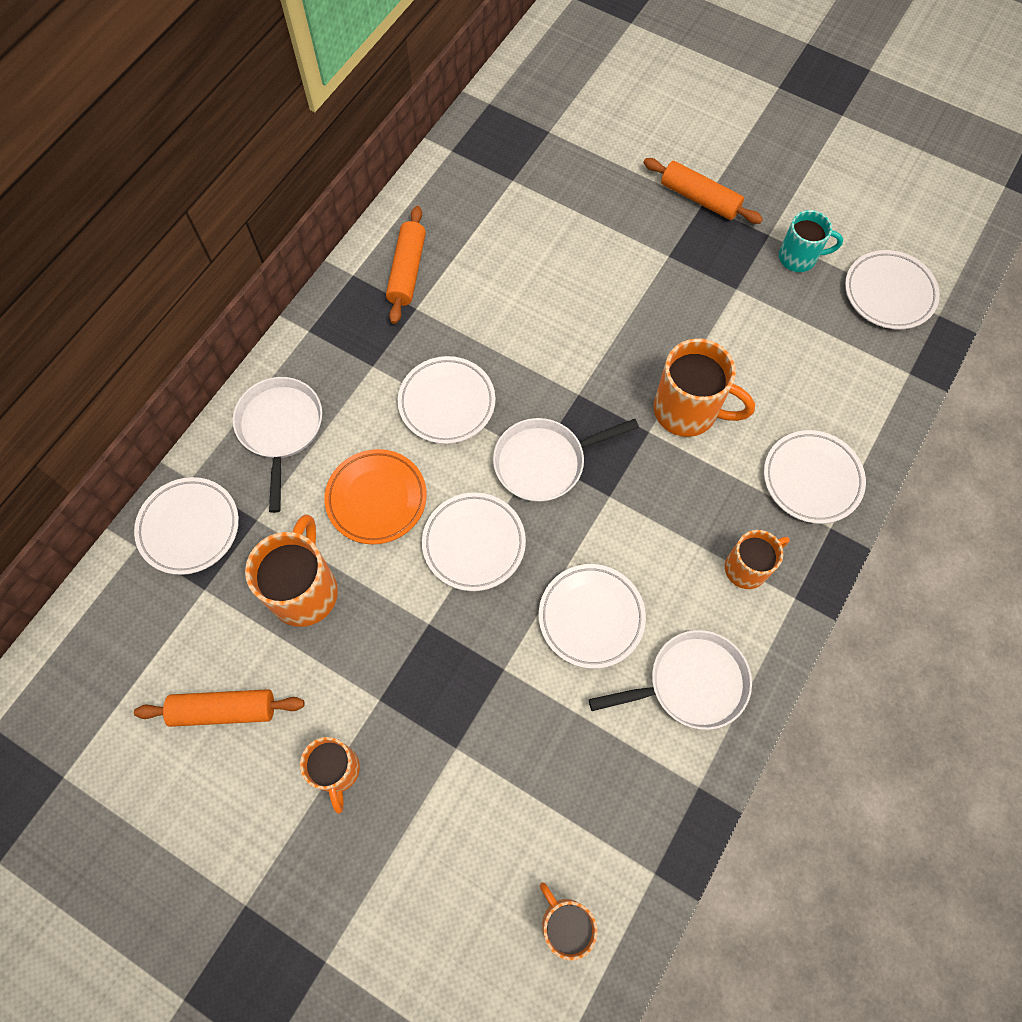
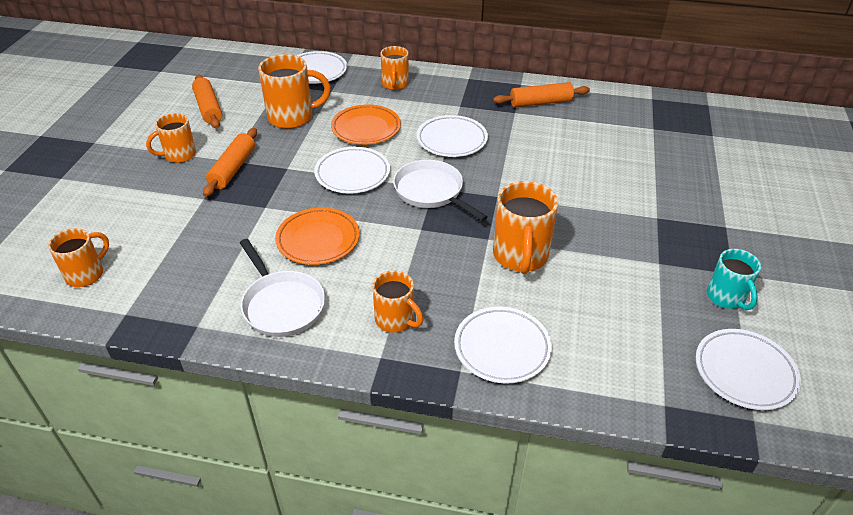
camera: 70 degrees right, 25 degrees down
(280, 429) = (395, 84): white pan -> orange mug
(591, 617) = (318, 240): white plate -> orange plate
(699, 199) = (729, 224): orange rolling pin -> orange rolling pin (233, 169)

